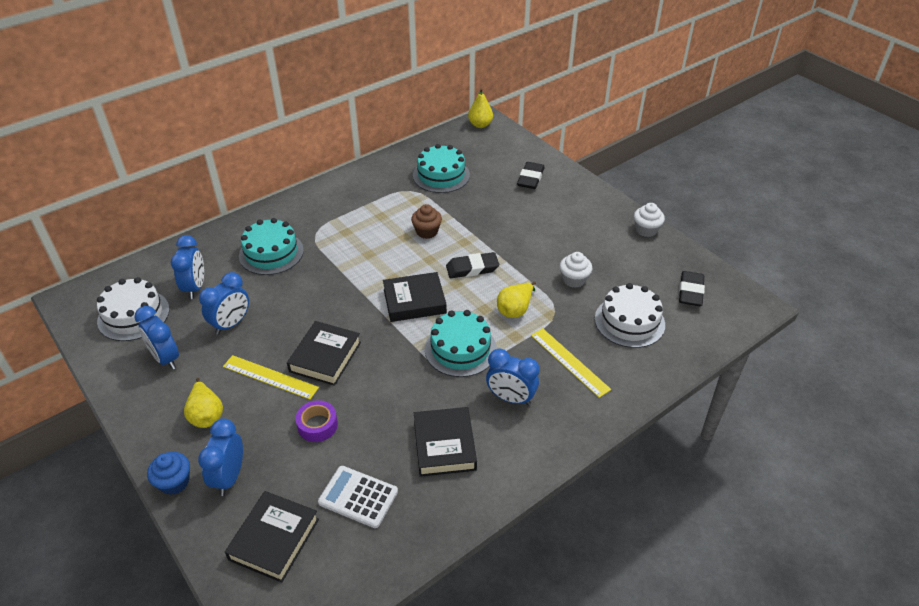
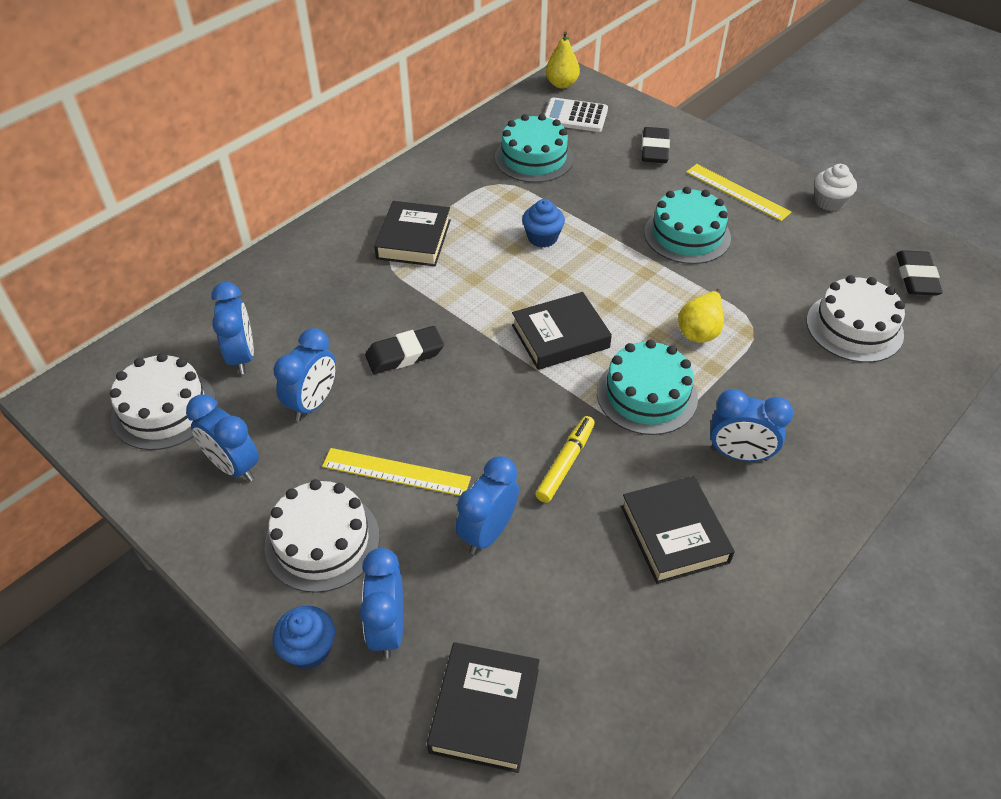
camera: 10 degrees left, 5 degrees up
(206, 415) = (322, 541): yellow pear -> white cake
(271, 253) = (335, 293): turquoise cake -> turquoise cake (687, 235)
(317, 425) = (488, 532): purple tape -> blue clock
(325, 357) = (464, 432): black book -> black book (414, 239)
(358, 497) = (582, 627): white calculator -> white calculator (575, 116)
(386, 387) = (565, 464): none -> yellow marker
(427, 232) = (542, 238): brown cupcake -> blue cupcake
(472, 268) = (622, 281): black eraser -> black eraser (405, 354)
(569, 361) = (798, 392): yellow ruler -> yellow ruler (737, 192)
(574, 280) = (762, 280): white cupcake -> none

